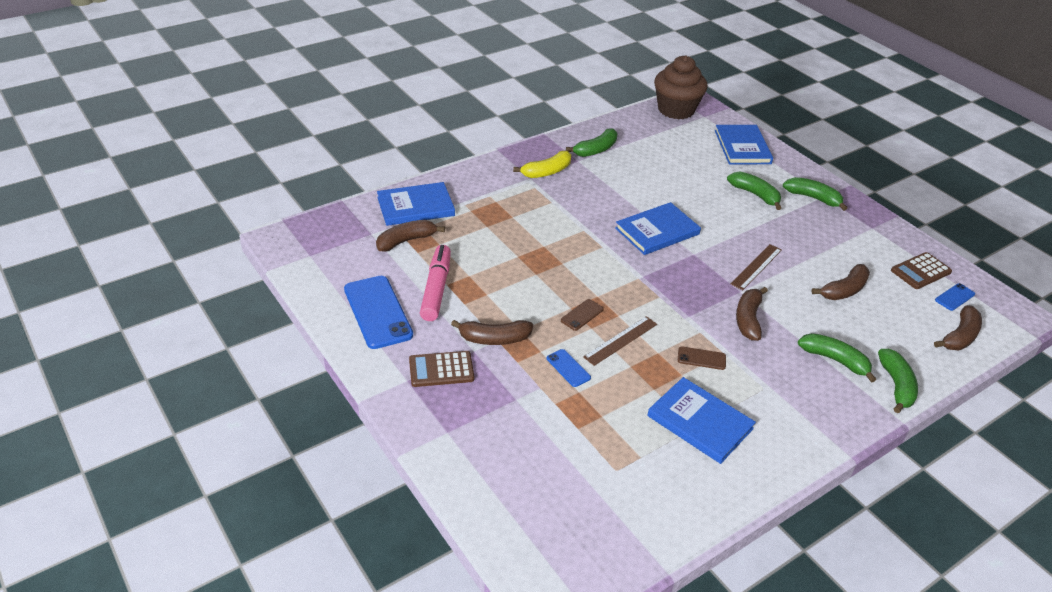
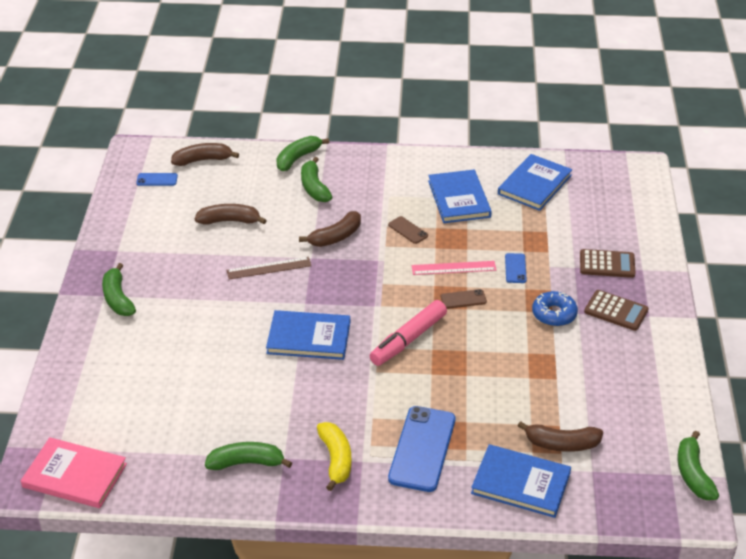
camera: 140 degrees left, 0 degrees up
(377, 312) = (638, 382): blue phone -> blue phone (422, 449)
(436, 289) = (569, 379): pink marker -> pink marker (408, 340)
(494, 339) = (554, 314): brown banana -> blue donut
(546, 172) = (336, 459): yellow banana -> yellow banana turned 75 degrees clockwise
(620, 340) = (453, 268): brown ruler -> pink ruler
(676, 110) = (74, 475): brown cupcake -> pink book
(742, 147) = (87, 385): blue book -> blue book (534, 185)
(755, 195) = (164, 327): green banana -> green banana (693, 474)
(920, 271) = (146, 205): brown calculator -> brown calculator (607, 264)

